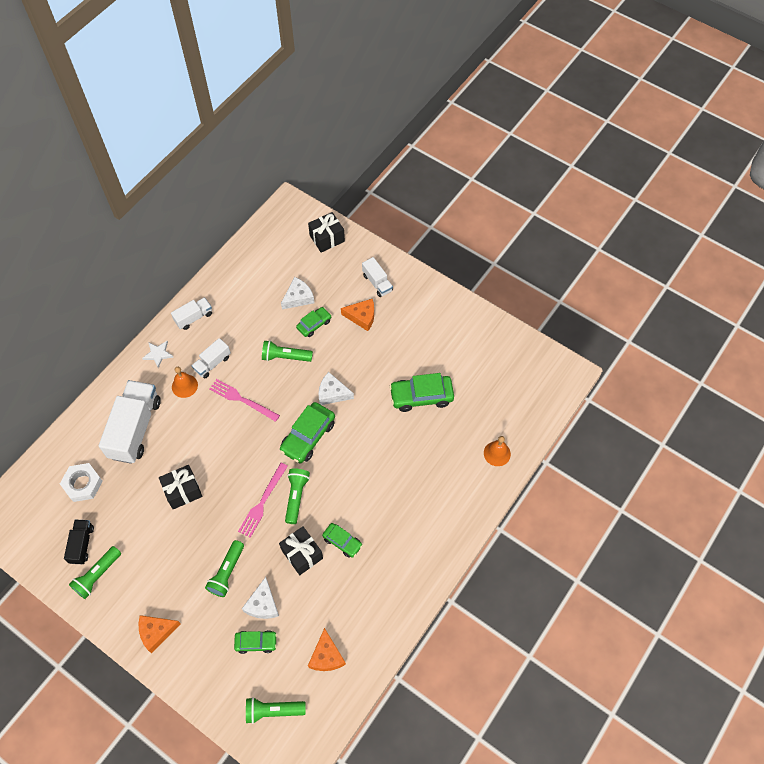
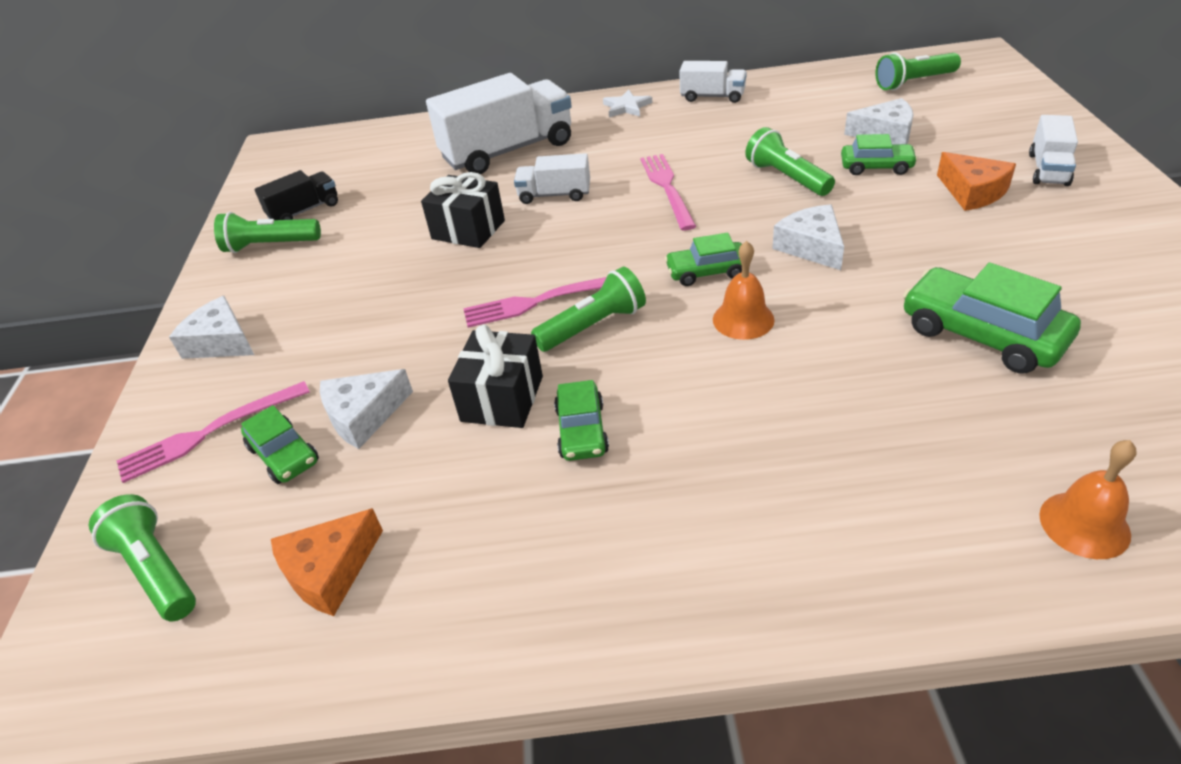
camera: 55 degrees right, 20 degrees down
(82, 484) = (388, 165): white nut -> none
(156, 632) = (221, 342): orange cheese -> white cheese
(184, 386) = (616, 144): orange bell -> orange bell (743, 319)
(212, 363) = (678, 141): white truck -> white truck (554, 195)
(215, 663) = (210, 432): none -> pink fork
(227, 572) = (383, 343): green flashlight -> green flashlight (913, 82)
(308, 436) = (707, 272): green car -> green car, size x0.60
(327, 238) = (1006, 99): black gift -> none

